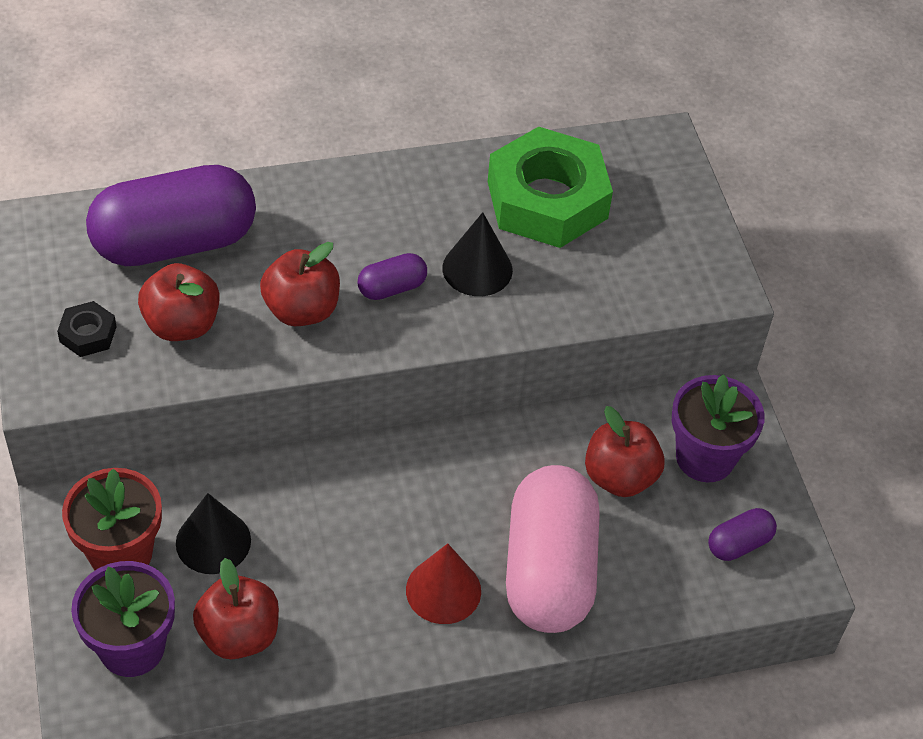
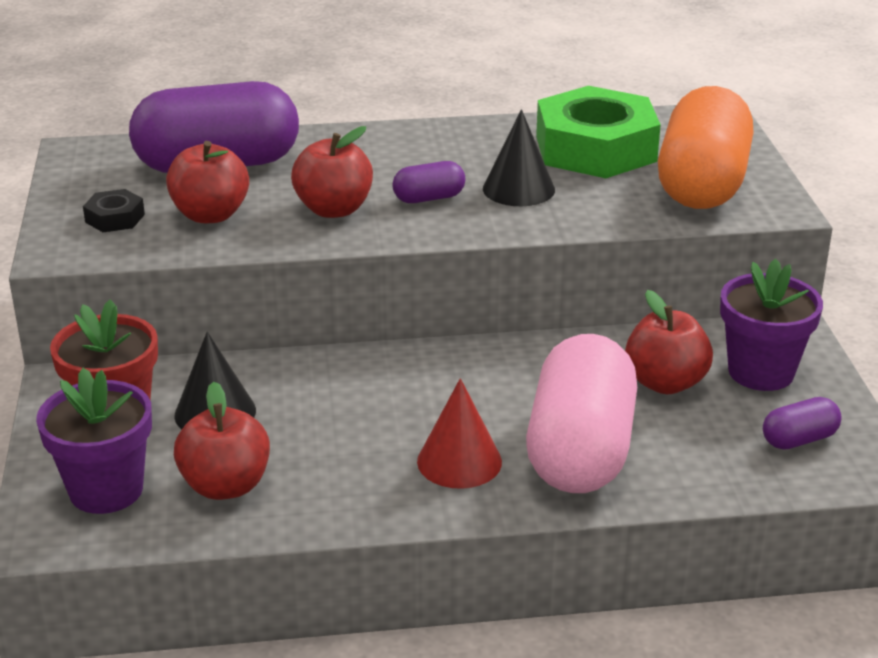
camera: 10 degrees right, 20 degrees down
(652, 254) = (702, 184): none -> orange capsule

